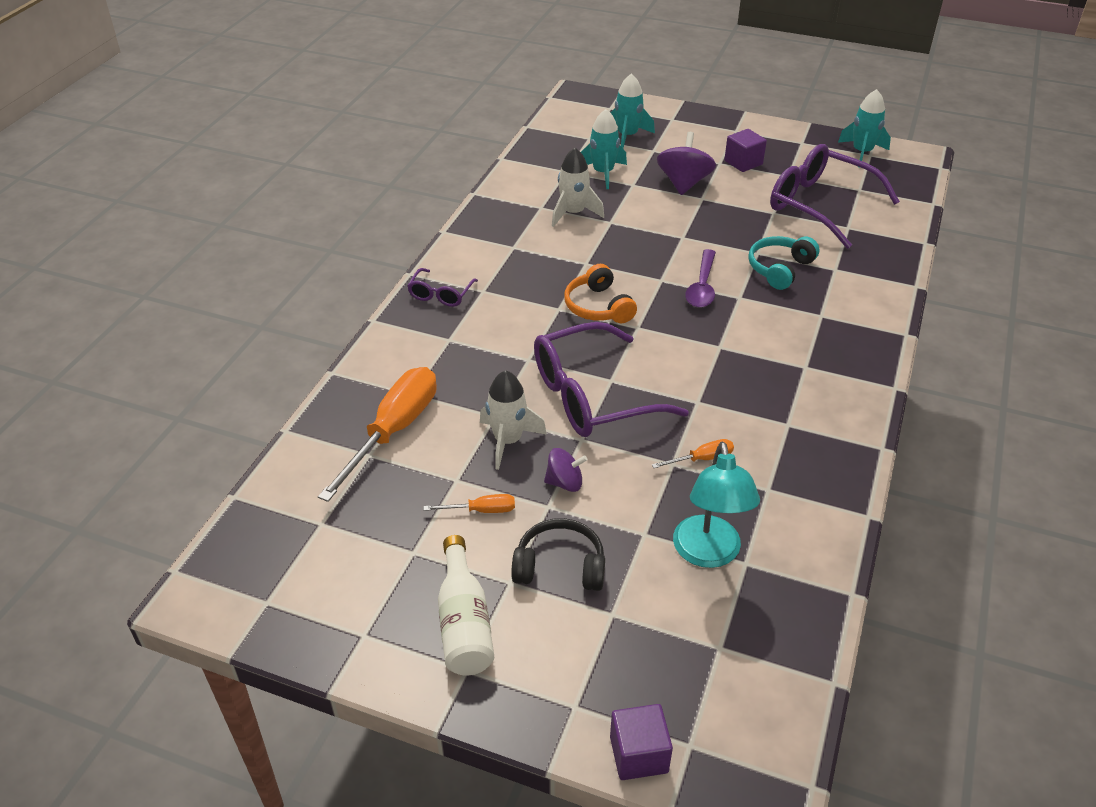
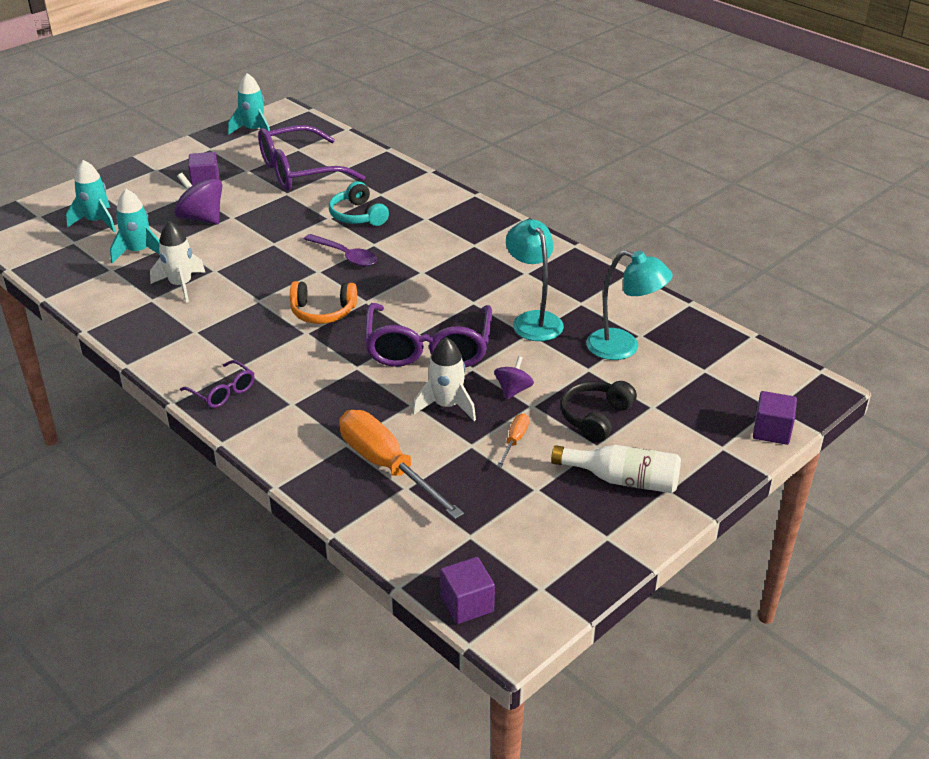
camera: 65 degrees left, 5 degrees down
(226, 552) = (467, 604): none -> purple cube
(702, 459) = (533, 320): orange screwdriver -> turquoise lamp

